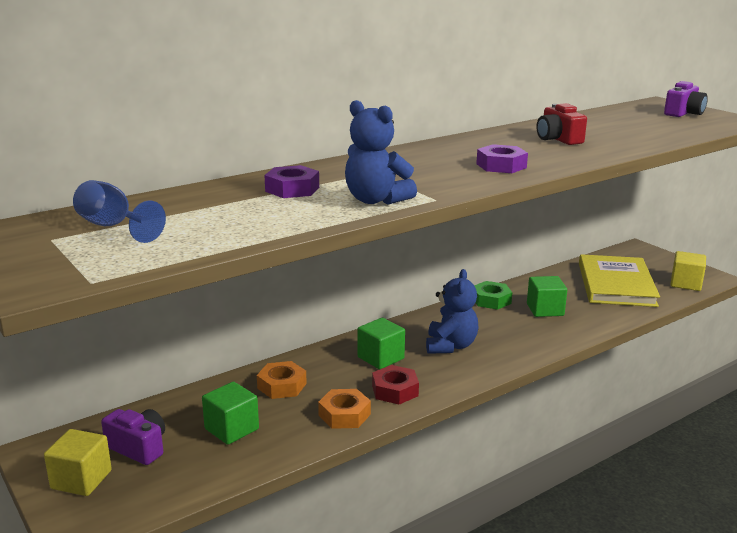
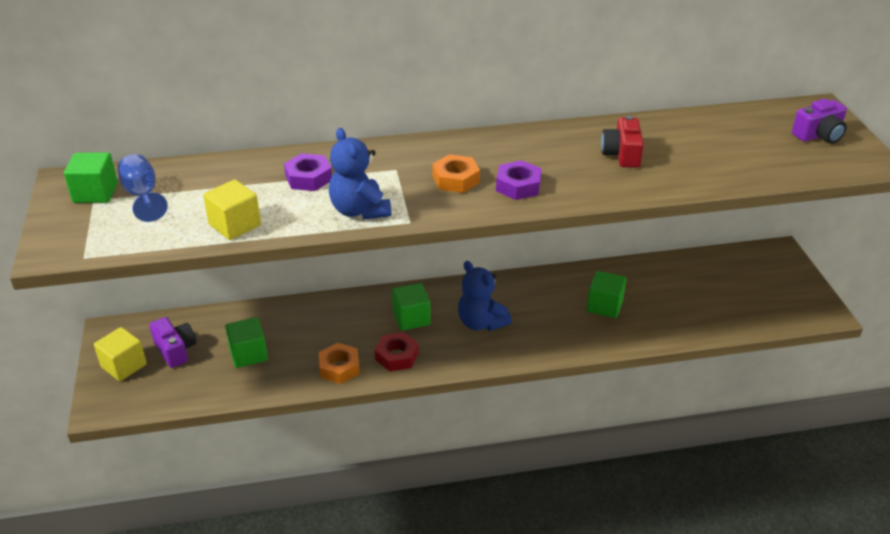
camera: 25 degrees right, 15 degrees up
(48, 234) = (95, 193): none -> green cube
(282, 386) = (312, 323): orange nut -> orange nut (455, 179)
(450, 346) = (481, 323): blue teddy bear -> blue teddy bear turned 105 degrees clockwise
(491, 300) = (563, 280): green nut -> none
(616, 284) = (707, 294): yellow book -> none
(685, 284) = (784, 313): yellow cube -> yellow cube (235, 225)

